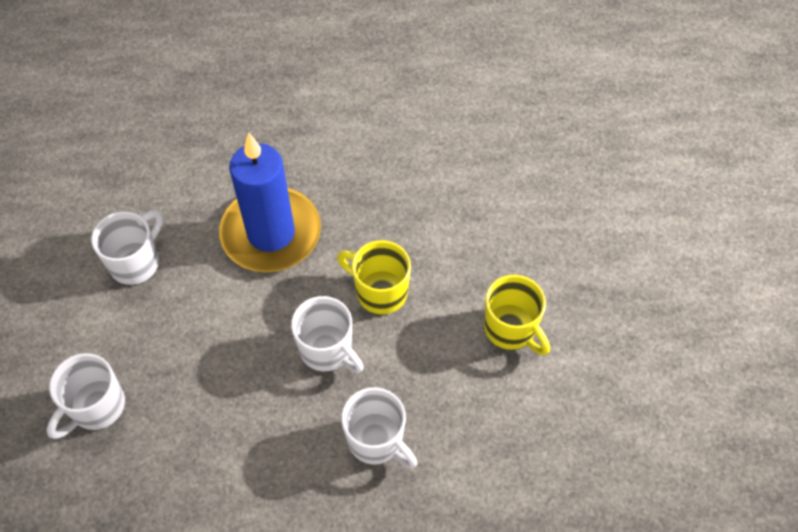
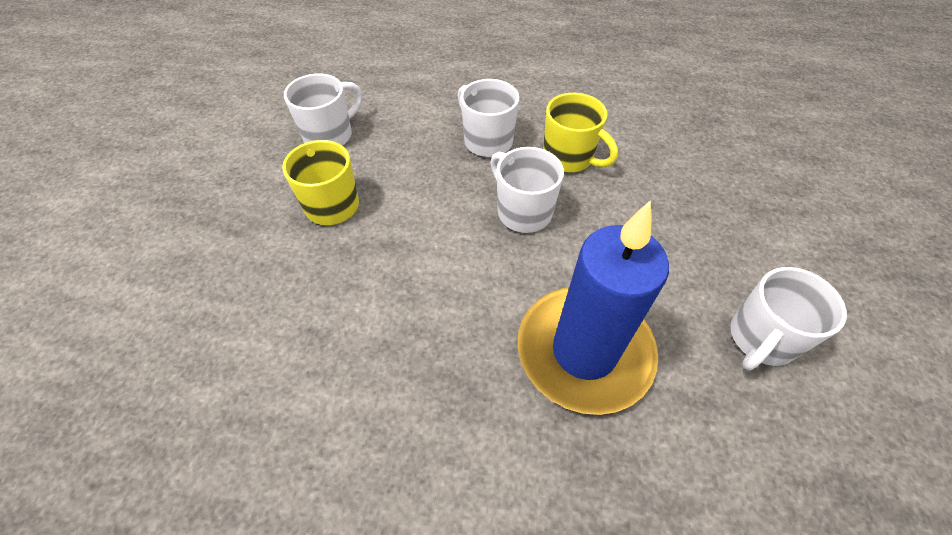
camera: 170 degrees left, 5 degrees down
(96, 407) = (752, 196): white mug -> white mug (330, 135)
(380, 292) = (457, 259): yellow mug -> yellow mug (569, 158)

